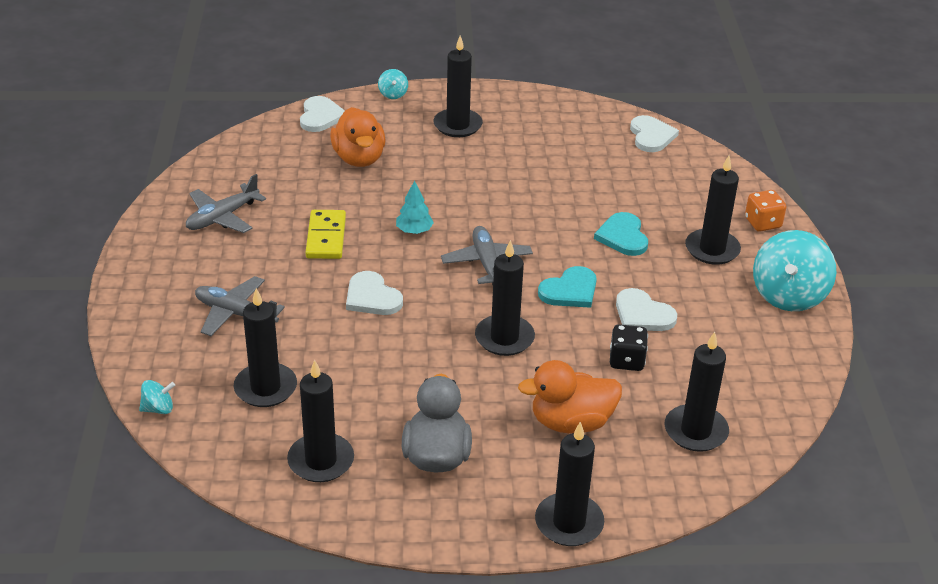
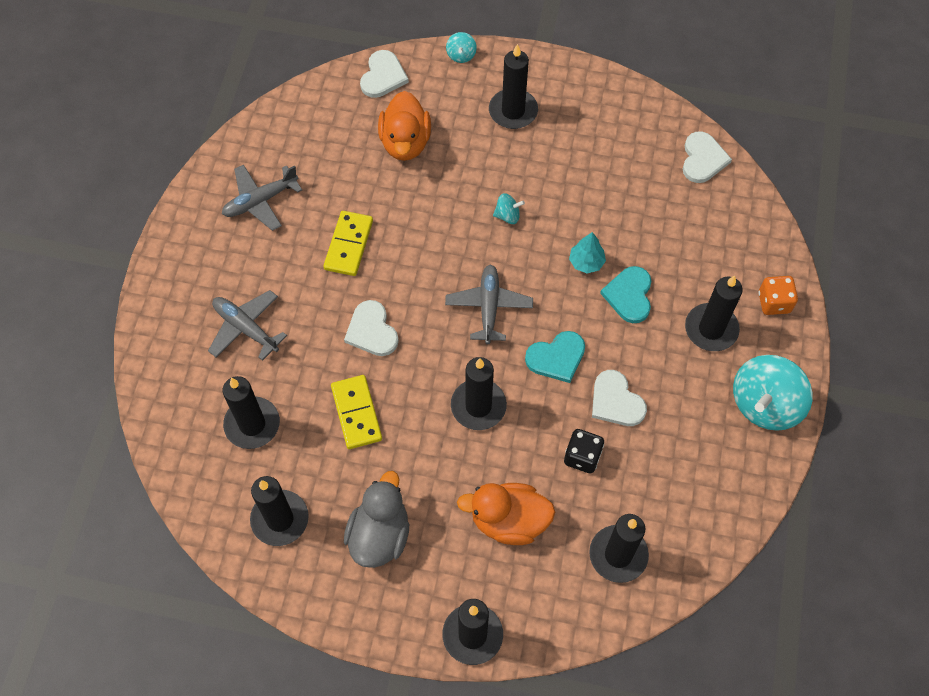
camera: 15 degrees right, 25 degrees up
(158, 408) = (157, 430): turquoise spinning top -> turquoise spinning top (507, 215)
(377, 362) = (356, 413): none -> yellow domino
(414, 231) = (432, 251): turquoise tree -> turquoise tree (586, 262)

